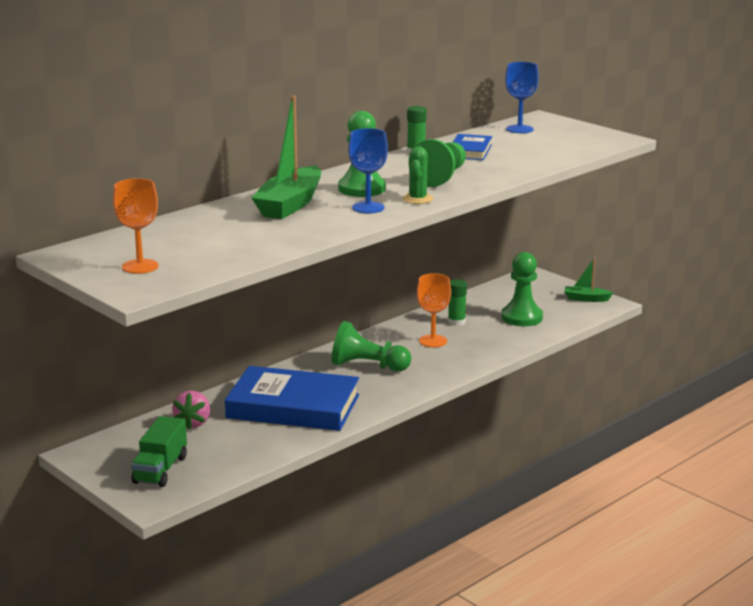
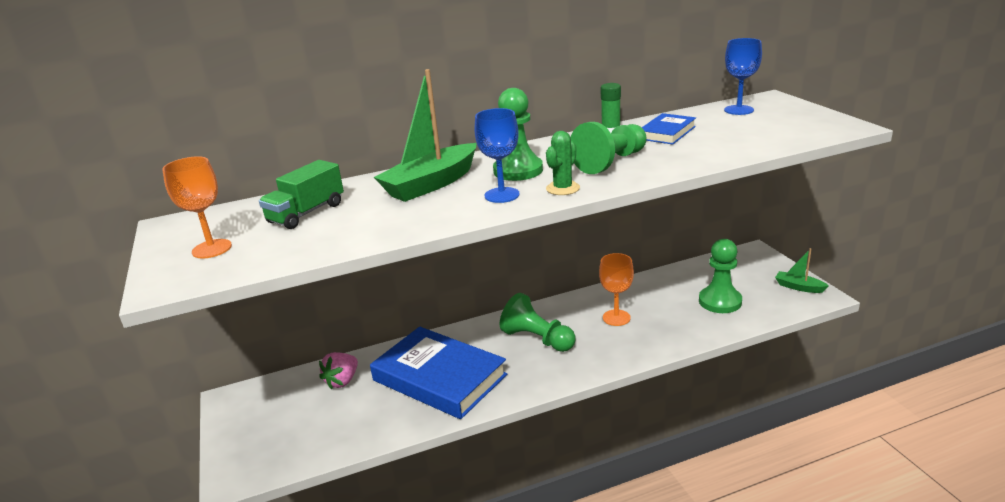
camera: 25 degrees right, 5 degrees up
(160, 470) = (273, 435): green truck -> green truck (306, 213)
(456, 322) = (651, 298): green glue stick -> none

